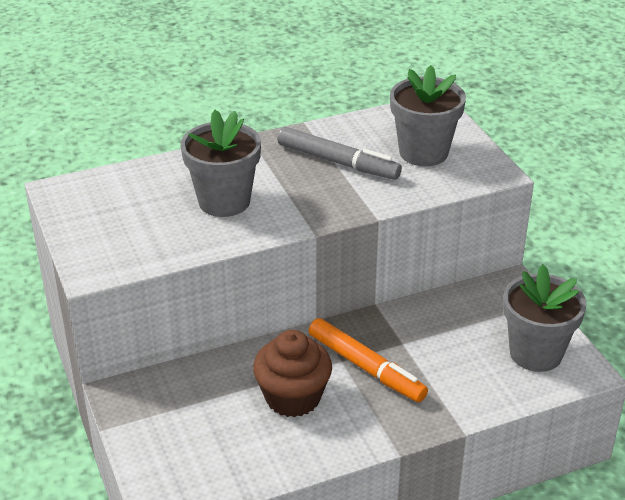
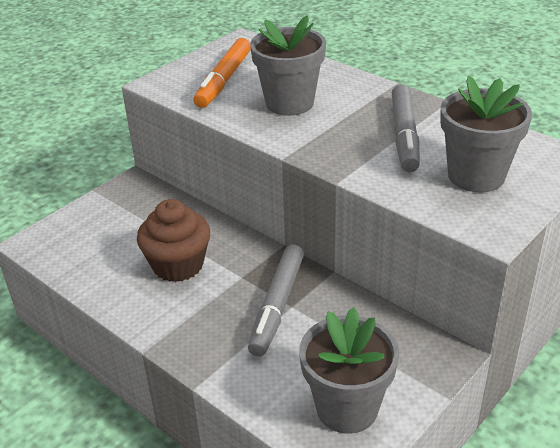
camera: 65 degrees right, 0 degrees up
(366, 367) = (242, 294): orange marker -> orange marker (224, 80)
(396, 351) = (277, 305): none -> grey marker

